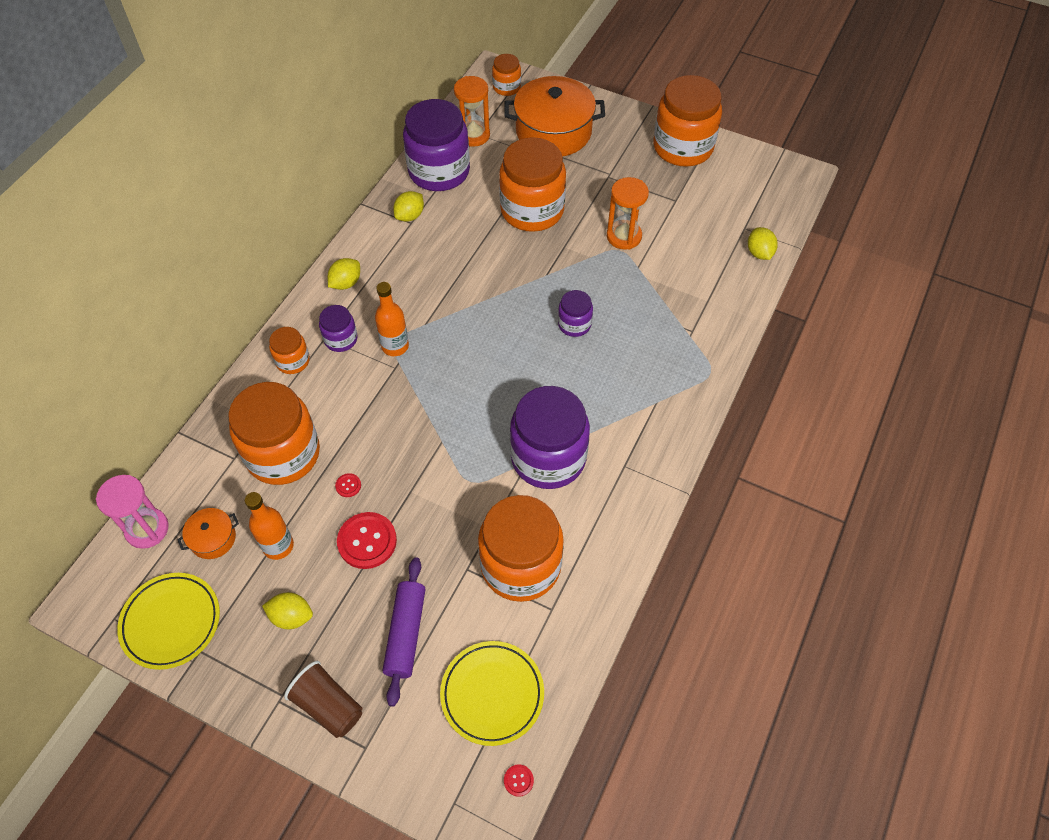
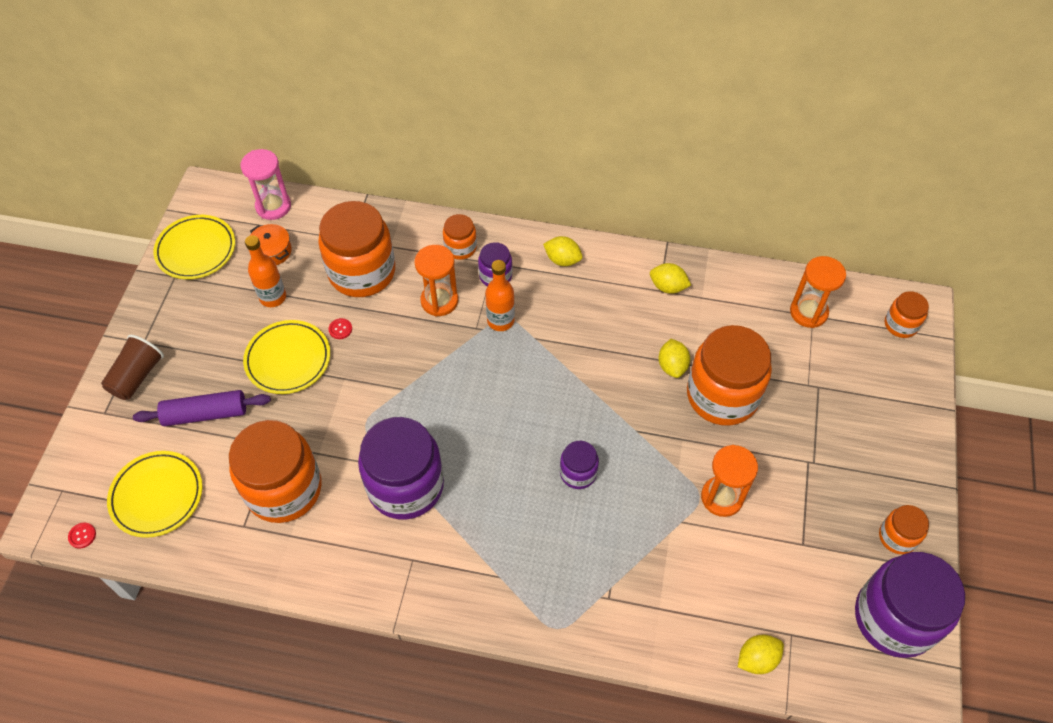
camera: 75 degrees right, 0 degrees up
(291, 616) = (210, 327): yellow lemon -> yellow lemon (672, 366)
(350, 391) = (439, 301): none -> orange hourglass
(367, 541) = (288, 359): red button -> yellow plate
(439, 171) = (740, 295): purple jar -> purple jar (894, 618)
(553, 131) = (853, 389): orange pot -> none
(683, 147) = (897, 537): orange jar -> orange jar, size x0.49

